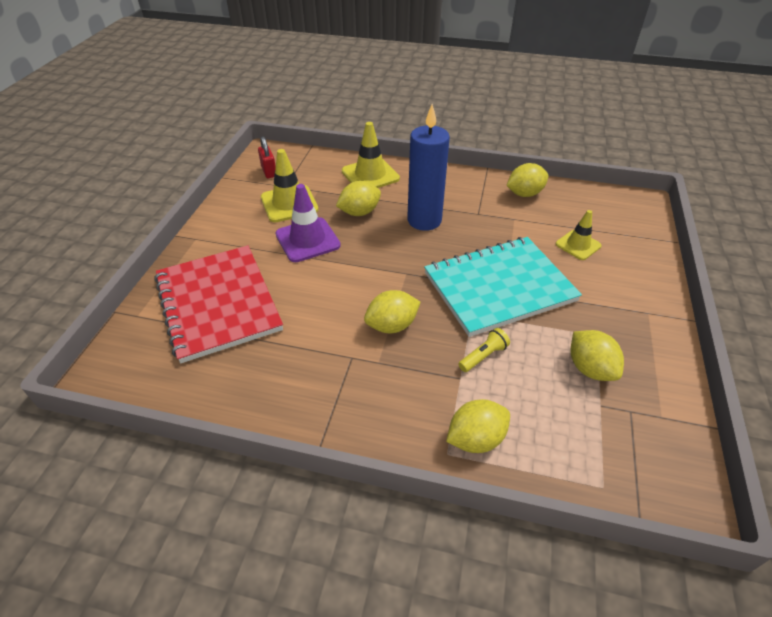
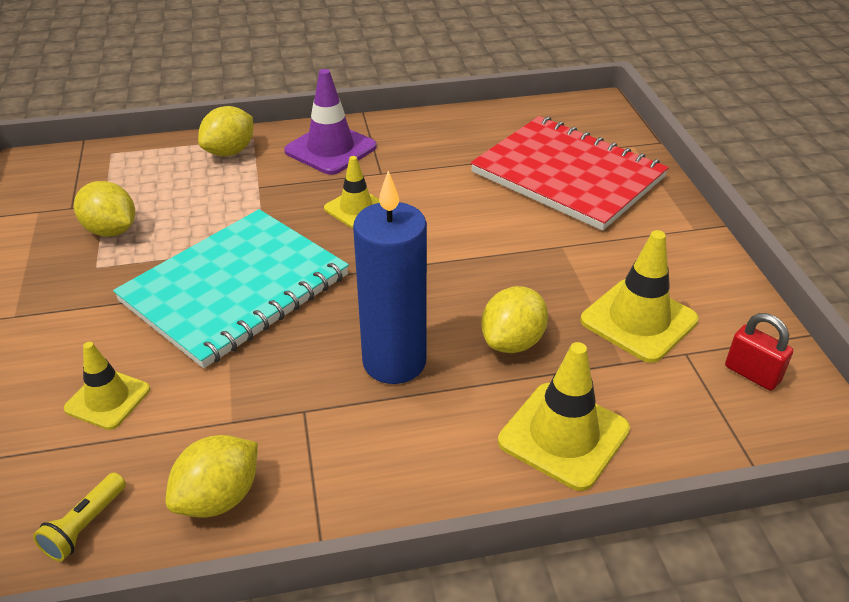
camera: 155 degrees right, 5 degrees down
(307, 240) = (547, 272): purple traffic cone -> purple traffic cone (330, 149)
(392, 325) = (356, 208): yellow lemon -> yellow traffic cone
(483, 356) = (238, 210): yellow flashlight -> yellow flashlight (85, 526)

